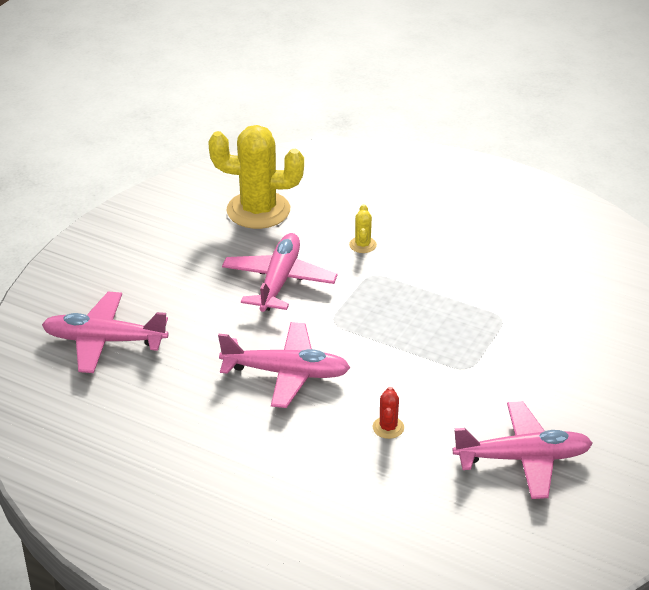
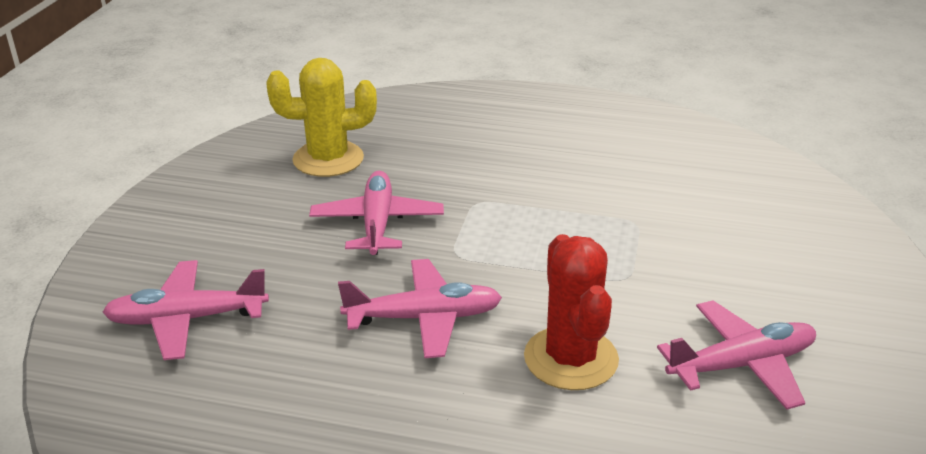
camera: 15 degrees left, 5 degrees down
(362, 245) = (454, 175): yellow cactus -> none
(388, 427) = (571, 358): red cactus -> red cactus, size x2.41

